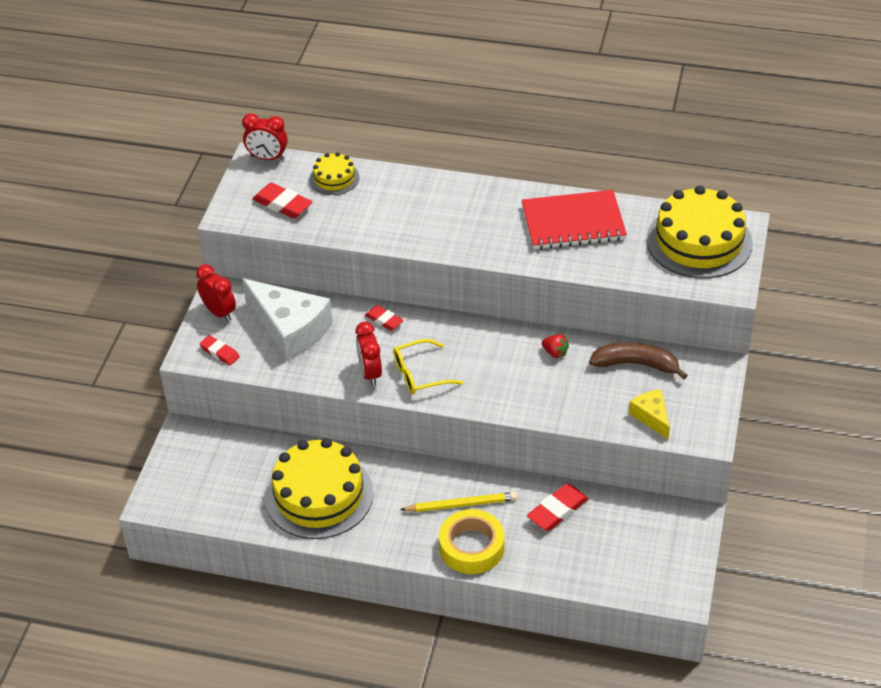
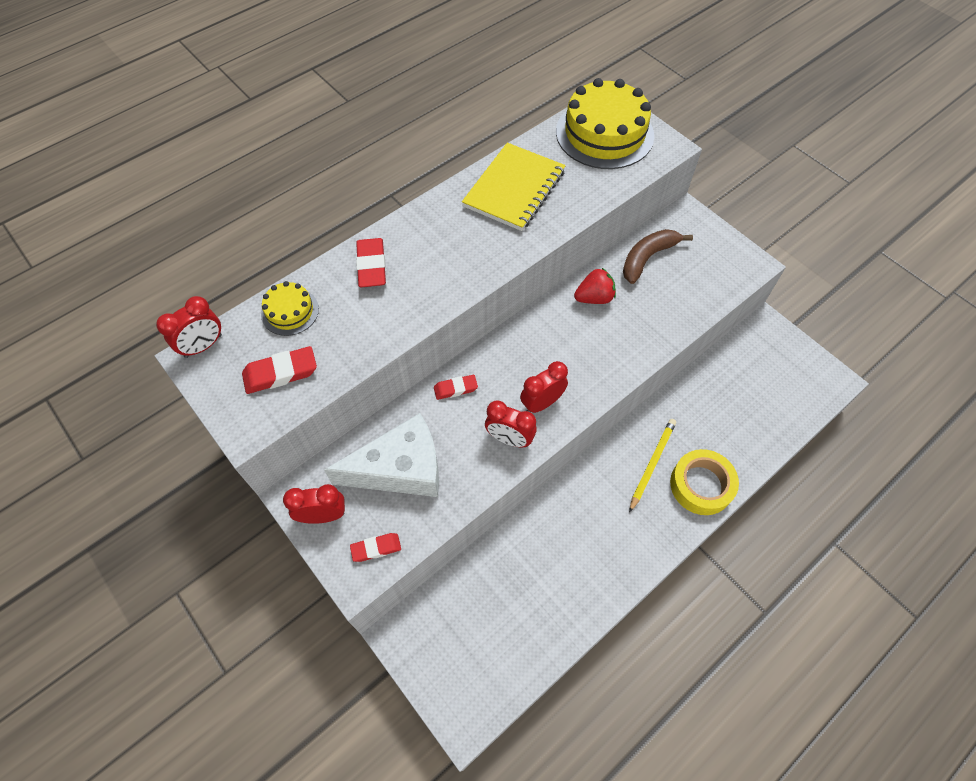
camera: 55 degrees left, 15 degrees up
(319, 495) = (564, 565): yellow cake -> none
(420, 374) = (542, 403): yellow glasses -> red clock
(555, 353) = (594, 298): red strawberry -> red strawberry, size x1.54
(557, 511) = (703, 403): red eraser -> red eraser (372, 266)
(573, 223) = (514, 189): red notebook -> yellow notebook
(651, 417) = (708, 283): yellow cheese -> none

